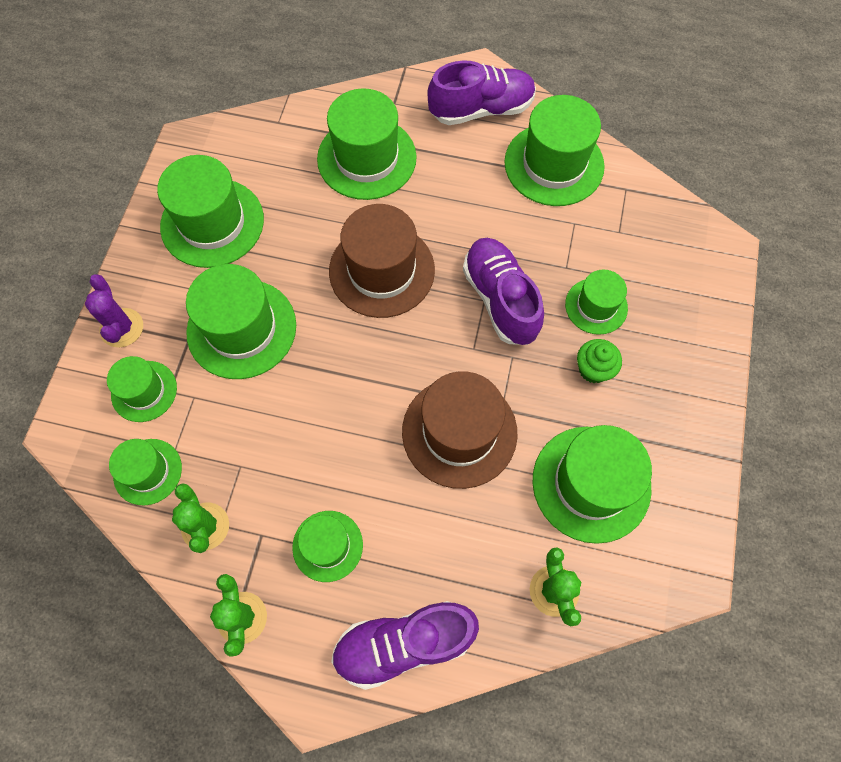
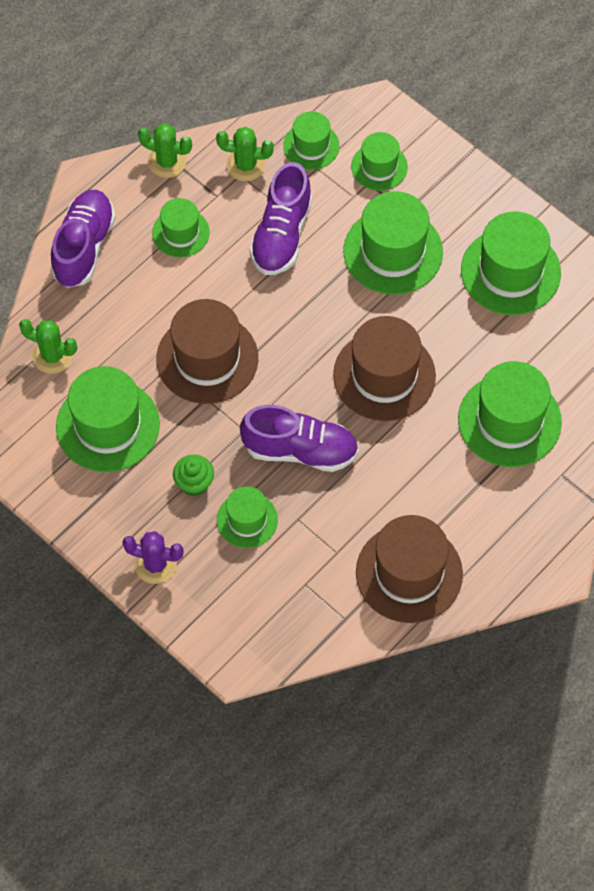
camera: 120 degrees right, 5 degrees down
(122, 328) = (445, 171): purple cactus -> purple cactus (155, 564)
(481, 109) = (509, 546): purple shoe -> purple shoe (281, 235)
(554, 164) = (409, 573): green hat -> brown hat

